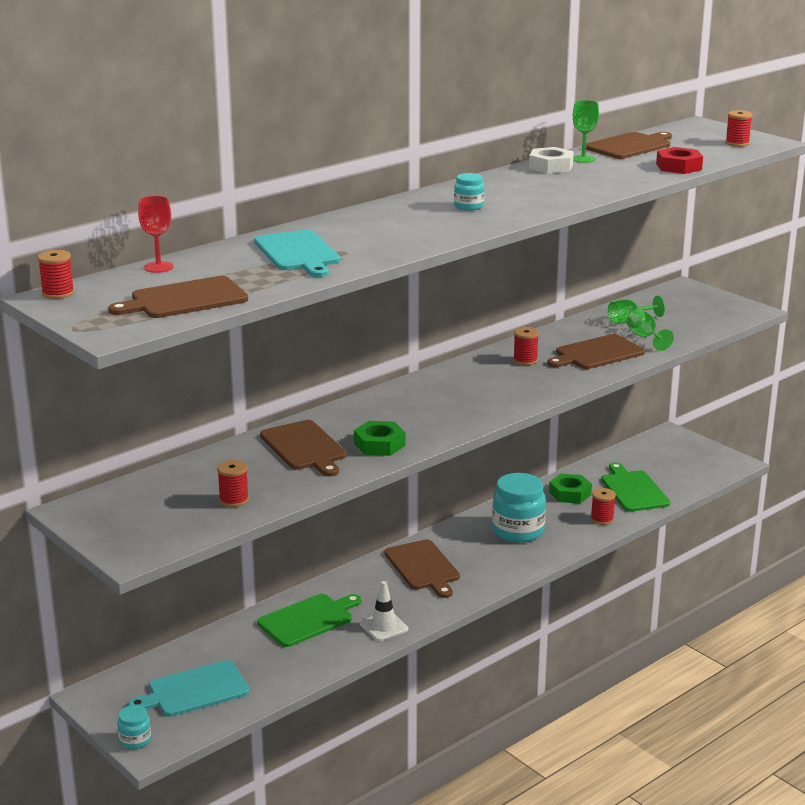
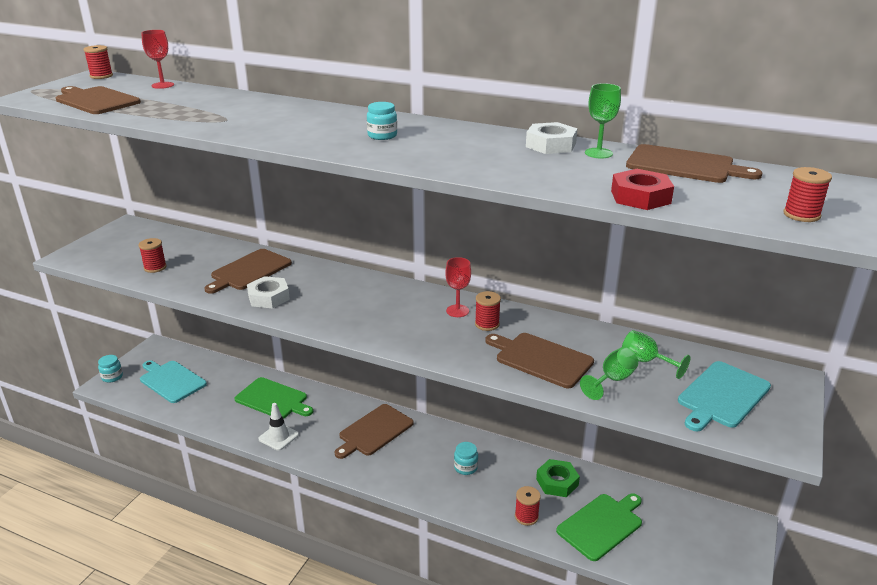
camera: 65 degrees right, 5 degrees up
(298, 253) = (213, 109): turquoise cutting board -> turquoise cutting board (722, 396)
(379, 444) = (269, 297): green nut -> white nut
(491, 367) = (457, 311): none -> red goblet
(518, 531) = (465, 467): turquoise jar -> turquoise jar, size x0.49

